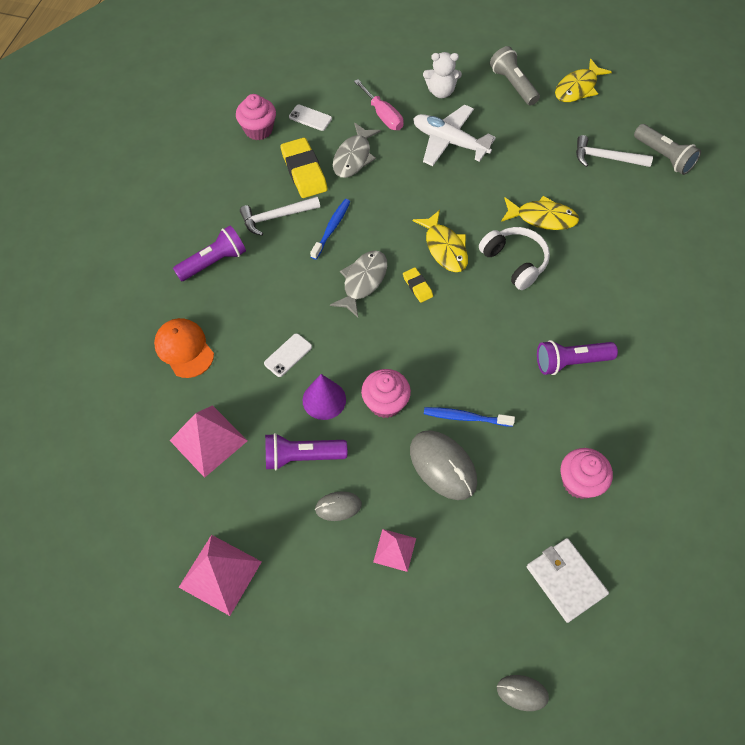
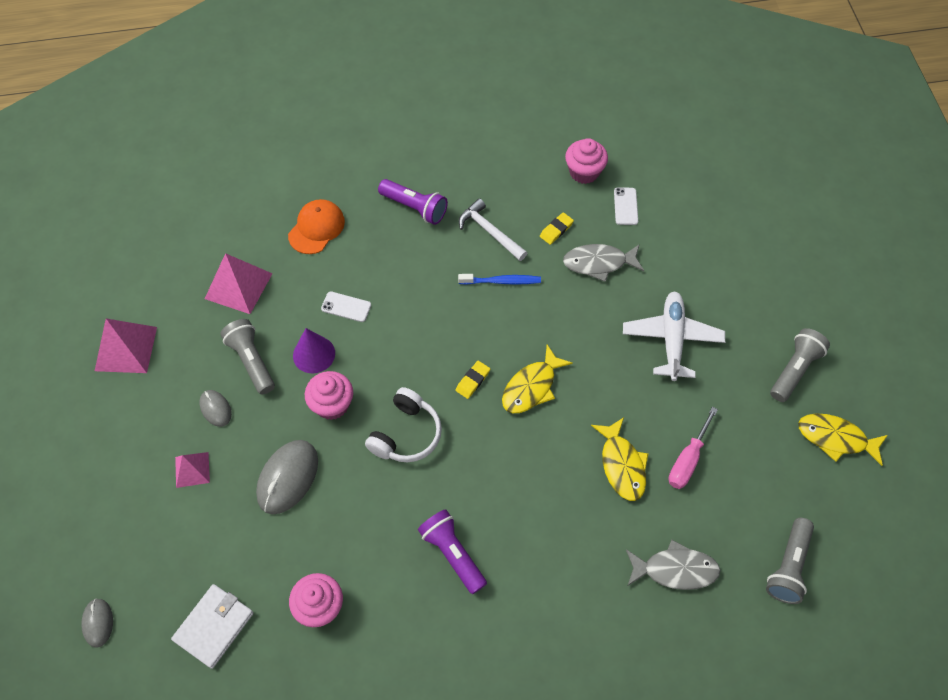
camera: 65 degrees right, 0 degrees up
(302, 456) = (251, 361): purple flashlight -> grey flashlight
(304, 171) = (556, 230): yellow eraser -> yellow eraser, size x0.51
(363, 281) = (454, 332): grey fish -> grey fish (675, 569)
(383, 115) = (669, 266): pink screwdriver -> pink screwdriver (687, 460)
(441, 91) = (737, 304): white teddy bear -> none
(465, 417) = (346, 478): blue toothbrush -> none
(514, 262) = (549, 458): white headphones -> white headphones (406, 434)
(606, 158) = (747, 503): white hammer -> none

